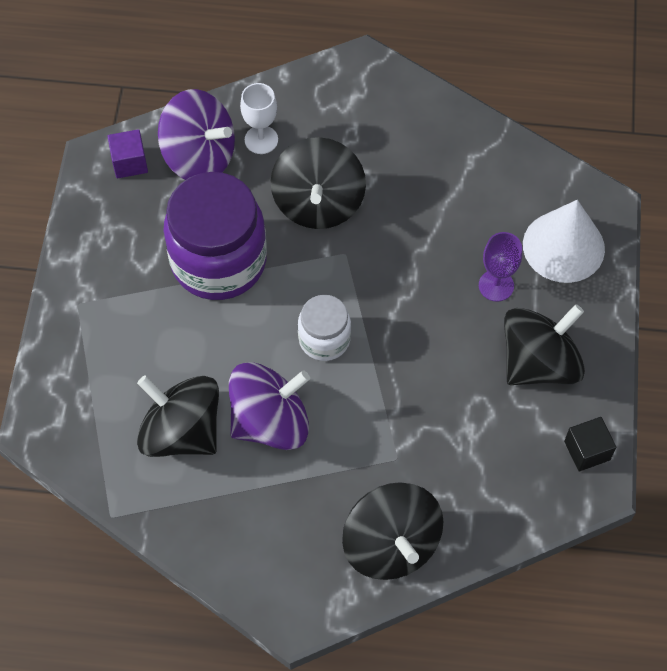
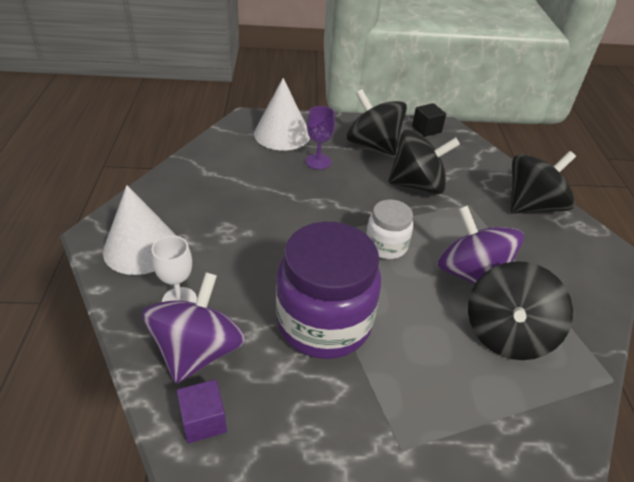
camera: 100 degrees left, 20 degrees down
(318, 203) = (253, 255): black spinning top -> black spinning top (417, 185)
(338, 103) = (141, 247): none -> white cone

